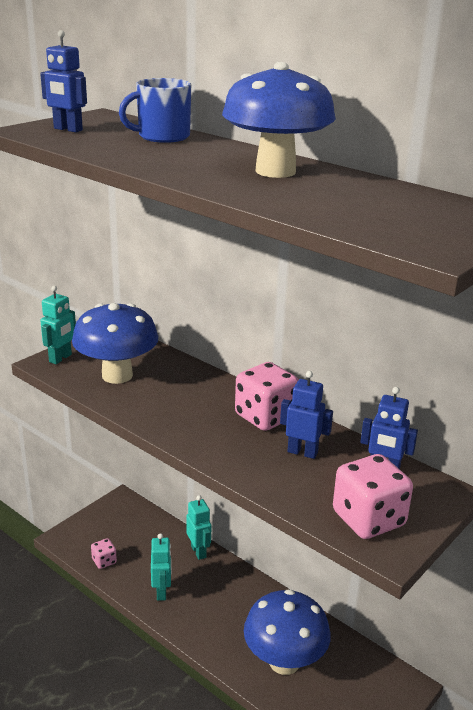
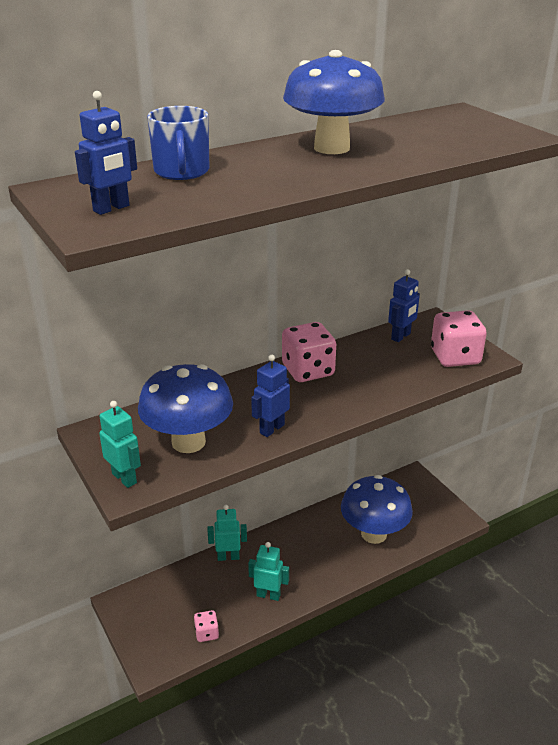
camera: 70 degrees left, 5 degrees up
(302, 452) = (366, 365): blue robot -> blue robot (271, 429)

